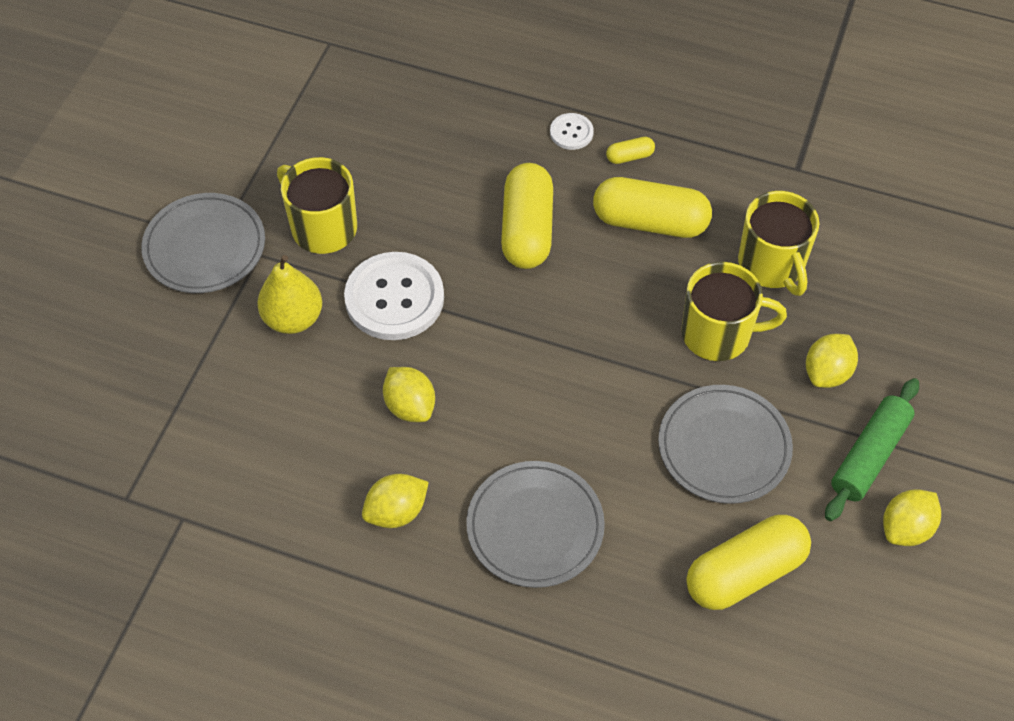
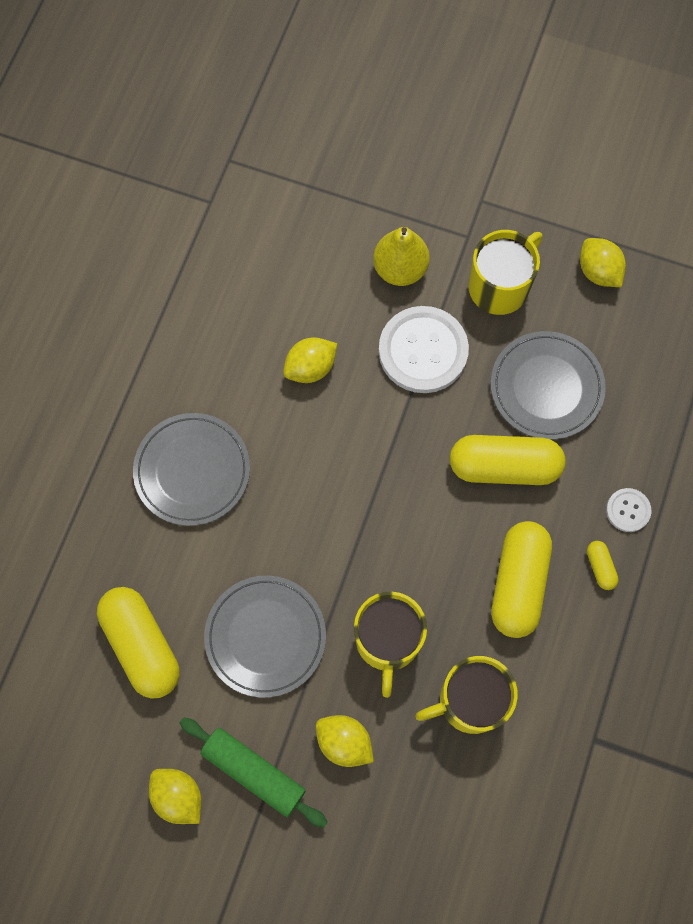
camera: 90 degrees right, 15 degrees up
(205, 247) = (474, 192): grey plate -> grey plate (546, 387)
(396, 512) = (210, 360): yellow lemon -> yellow lemon (598, 271)

